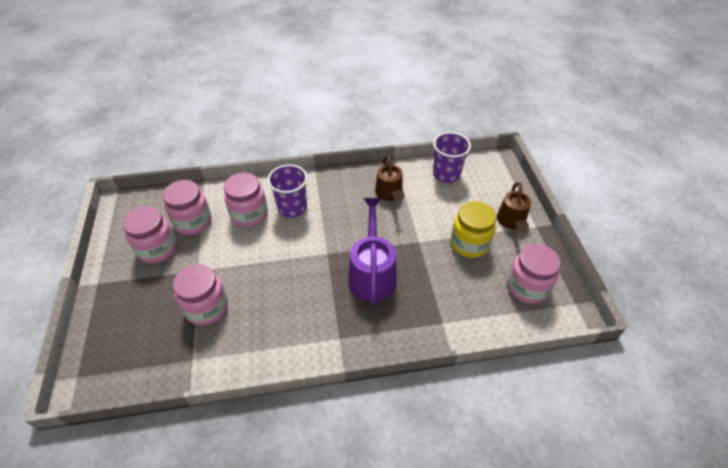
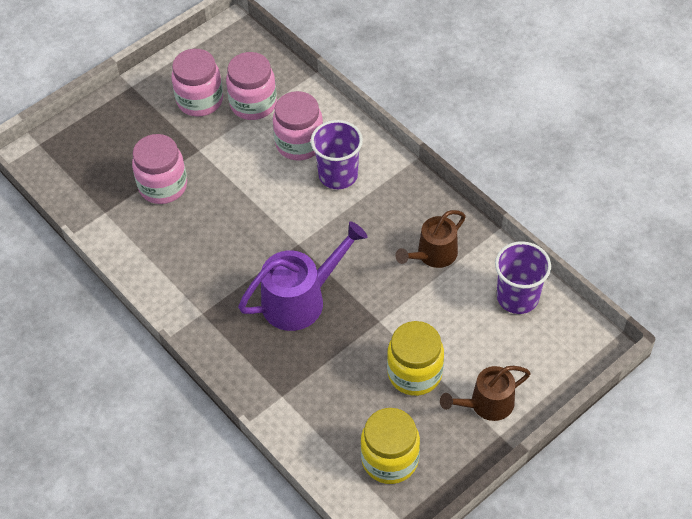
camera: 60 degrees right, 5 degrees up
(527, 287) = (390, 459): pink jar -> yellow jar

